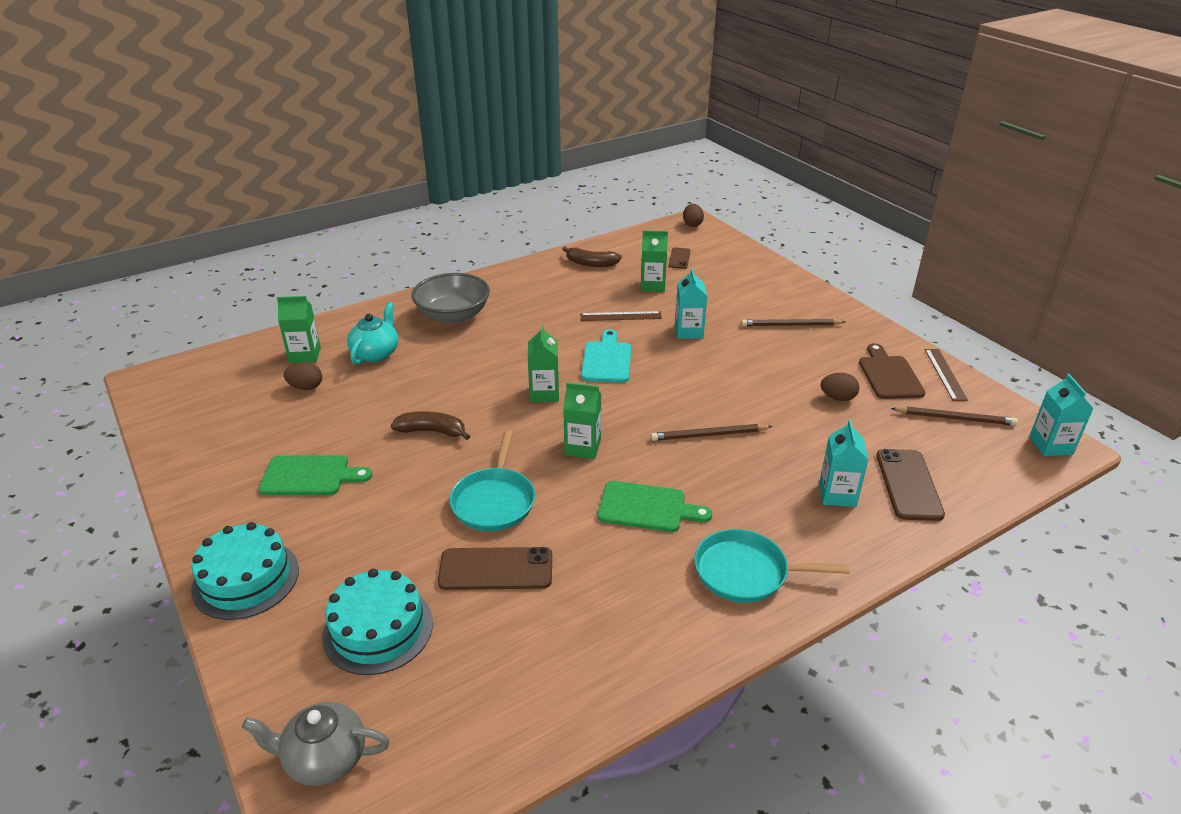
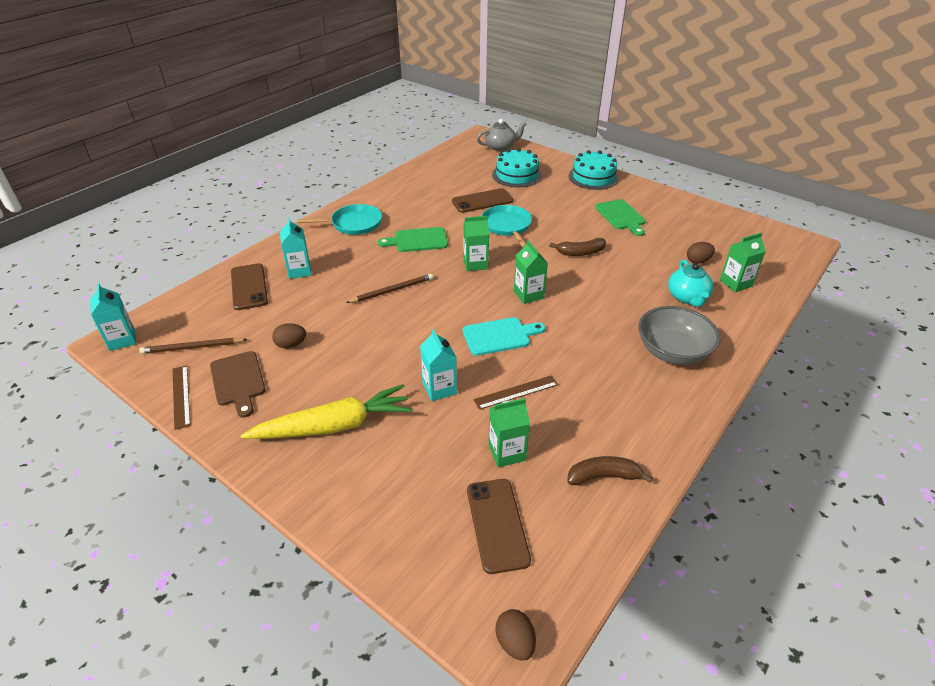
camera: 160 degrees right, 5 degrees up
(309, 476) = (621, 216): green cutting board -> green cutting board turned 90 degrees counterclockwise
(607, 360) = (499, 336): turquoise cutting board -> turquoise cutting board turned 90 degrees counterclockwise
(679, 258) = (497, 524): brown phone -> brown phone, size x1.73
(790, 325) = (334, 426): brown pencil -> yellow carrot

